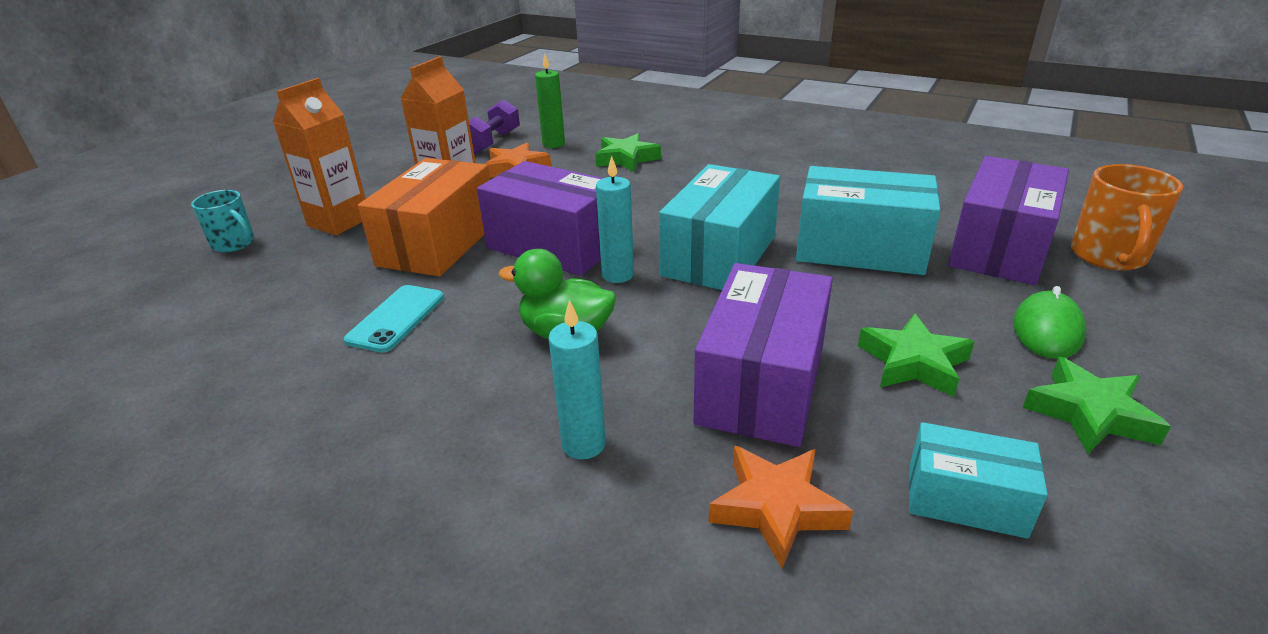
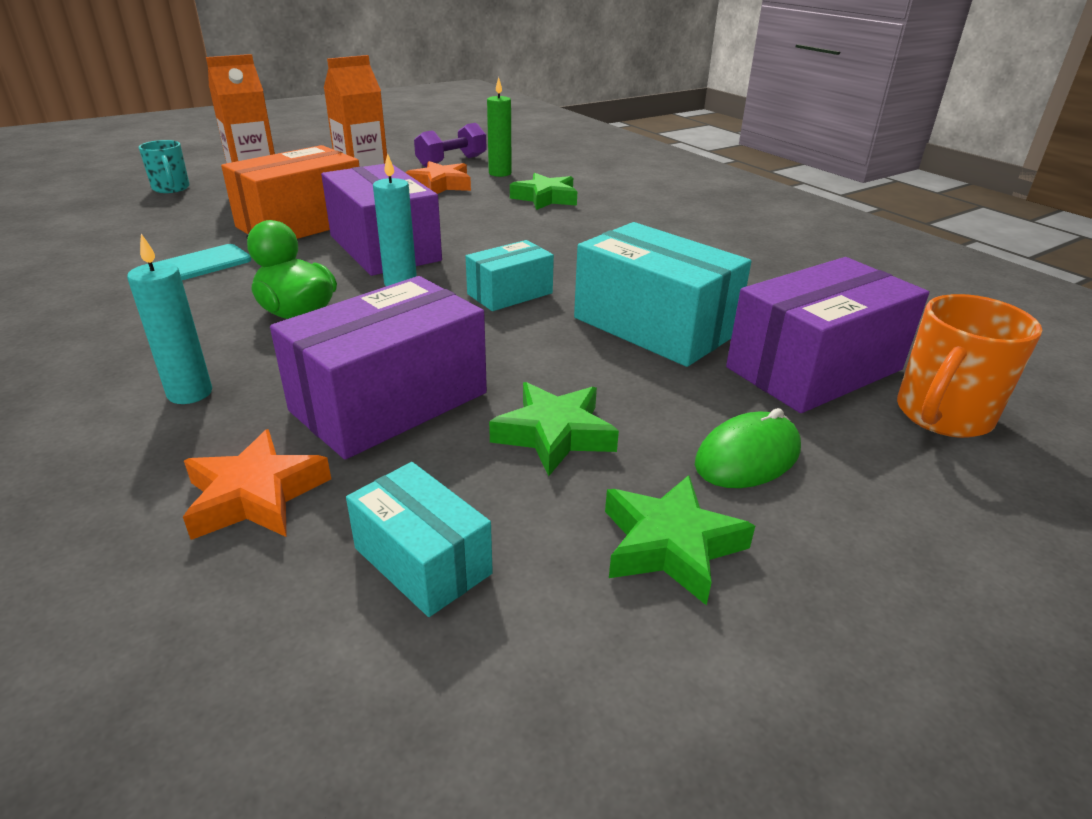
camera: 25 degrees right, 0 degrees up
(719, 256) = (510, 293): turquoise box -> turquoise box, size x0.56

